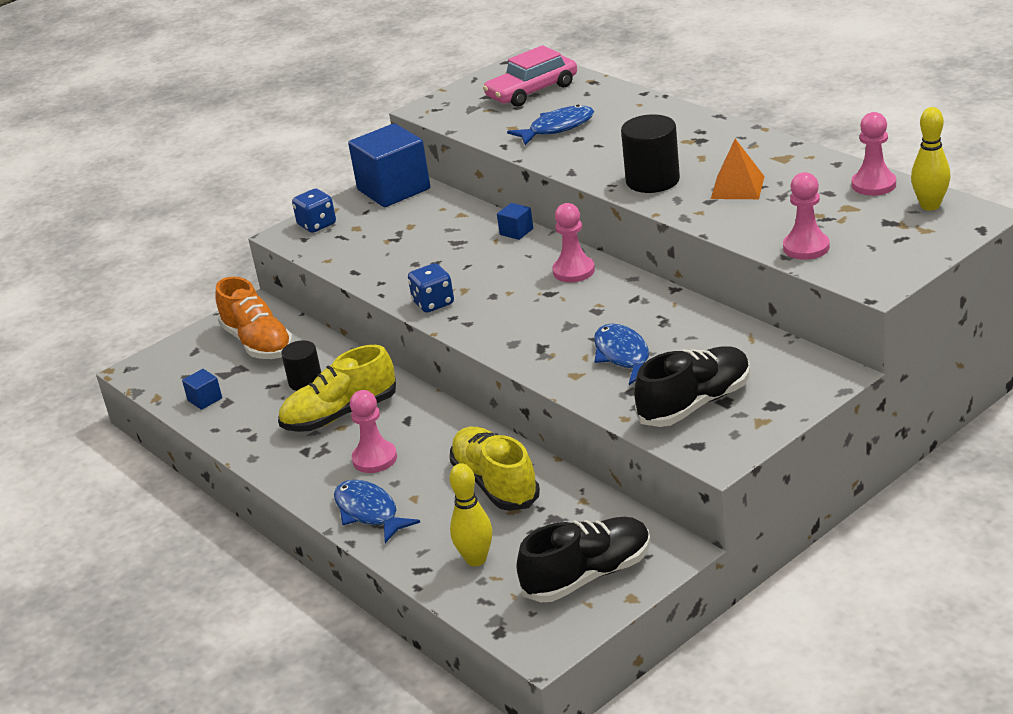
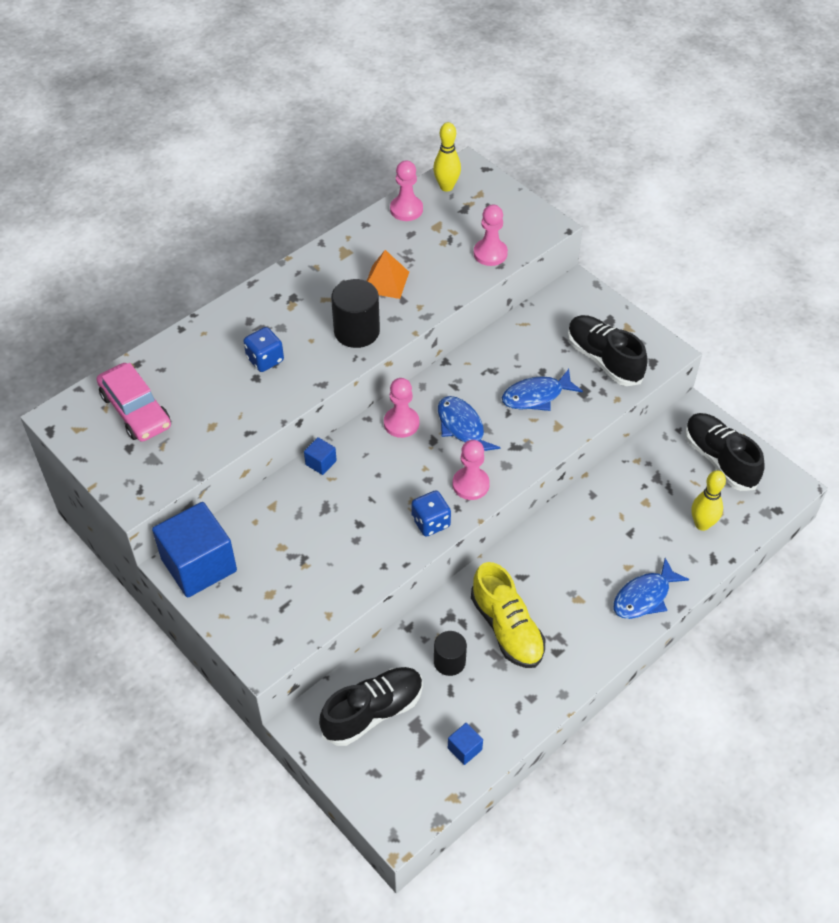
camera: 95 degrees left, 20 degrees up
(258, 343) = (373, 712): orange shoe -> black shoe
(317, 225) = (251, 630): blue dice -> blue dice (265, 360)
(374, 459) = (574, 597): pink pawn -> pink pawn (470, 484)
(495, 484) = (614, 513): yellow shoe -> none
(557, 128) = (228, 392): blue fish -> blue fish (462, 427)

